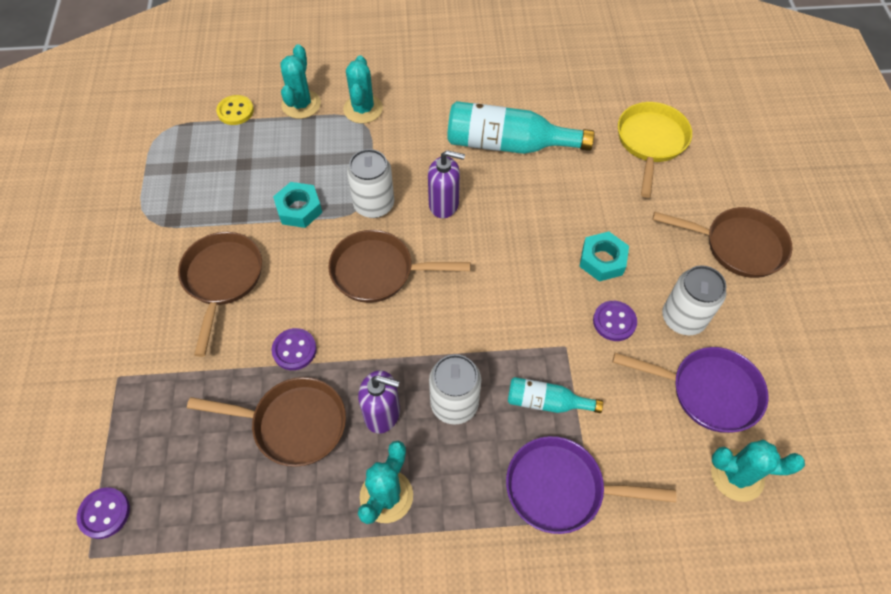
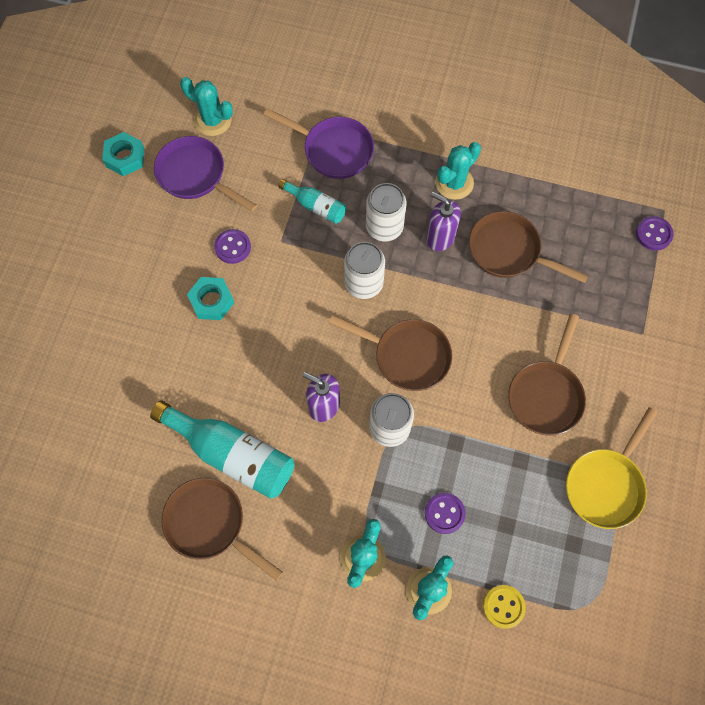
camera: 160 degrees left, 10 degrees up
(294, 350) = (496, 309): purple button -> purple button (444, 513)
(299, 209) = (462, 448): turquoise nut -> turquoise nut (125, 157)
(651, 142) = (93, 406): yellow pan -> yellow pan (605, 484)
(683, 318) = (178, 232): white can -> white can (363, 283)
(738, 246) = (91, 275): brown pan -> brown pan (210, 524)

